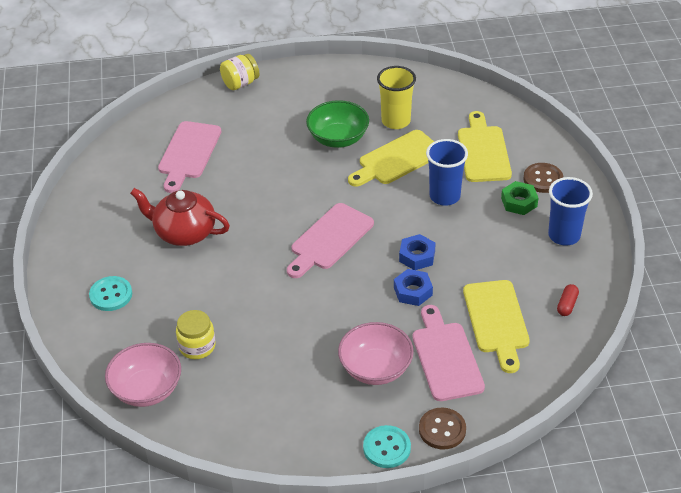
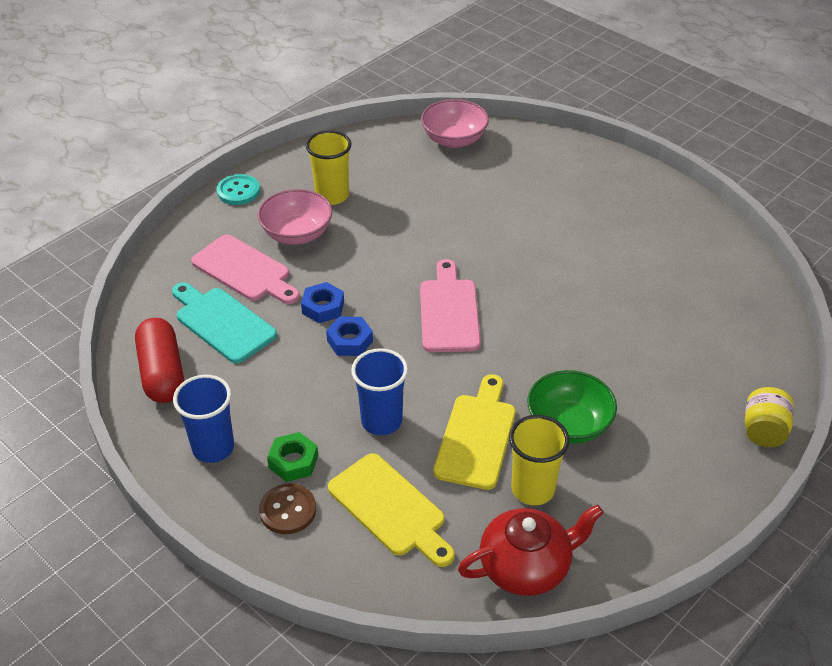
camera: 140 degrees right, 0 degrees up
(111, 295) = (568, 176): turquoise button -> none
(184, 232) = (583, 247): red teapot -> red teapot (526, 567)
(189, 153) = (688, 318): pink cutting board -> none
(197, 346) = (454, 179): yellow jar -> none
(311, 391) = (332, 196): none -> yellow cup
(442, 430) = (205, 221): brown button -> none
(497, 320) = (222, 323): yellow cutting board -> turquoise cutting board
(567, 305) = (162, 373): red capsule -> red capsule, size x2.26

